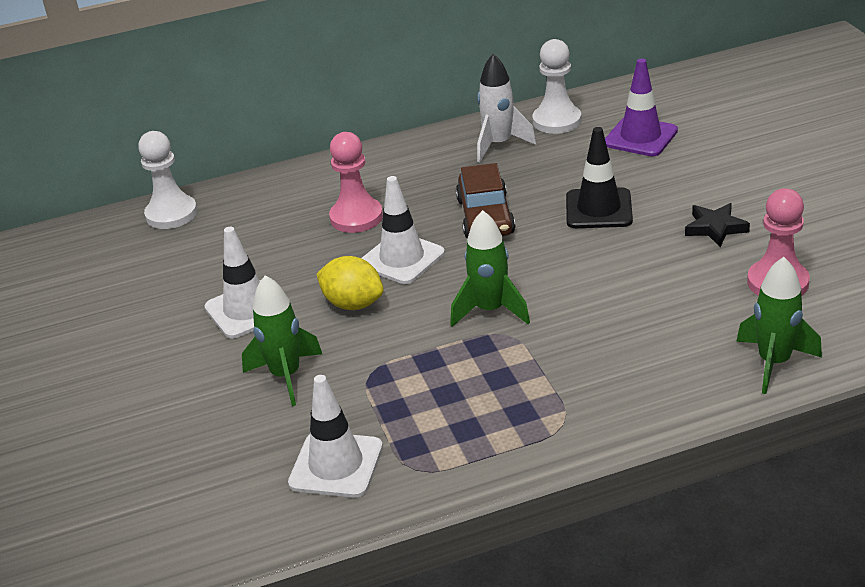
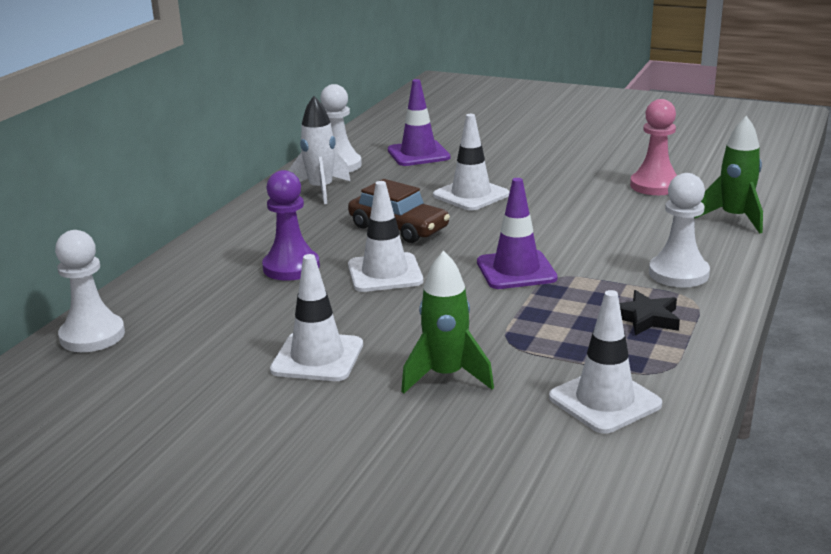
camera: 50 degrees left, 10 degrees down
(353, 304) = (404, 313): yellow lemon -> none
(356, 217) = (291, 267): pink pawn -> purple pawn
(490, 310) = (516, 270): green rocket -> purple traffic cone
(598, 209) = (471, 195): black traffic cone -> white traffic cone
(603, 391) = (678, 273): none -> white pawn
(715, 228) = (564, 177): black star -> black star (646, 318)

